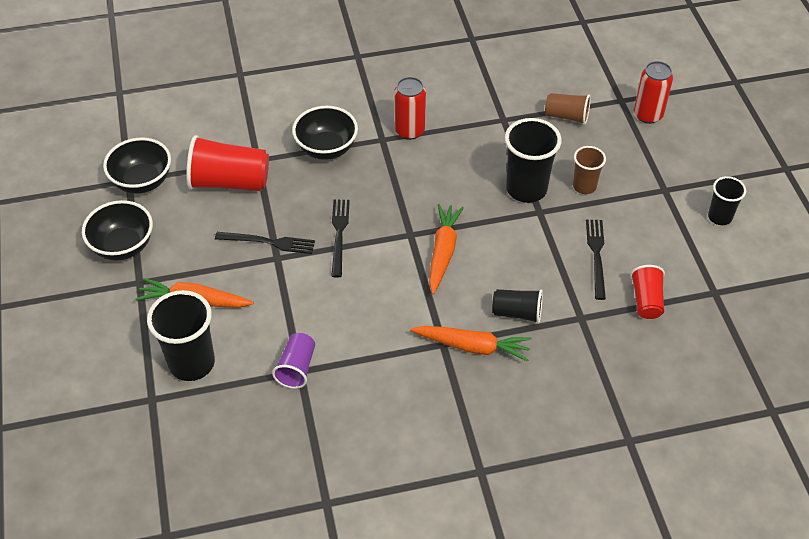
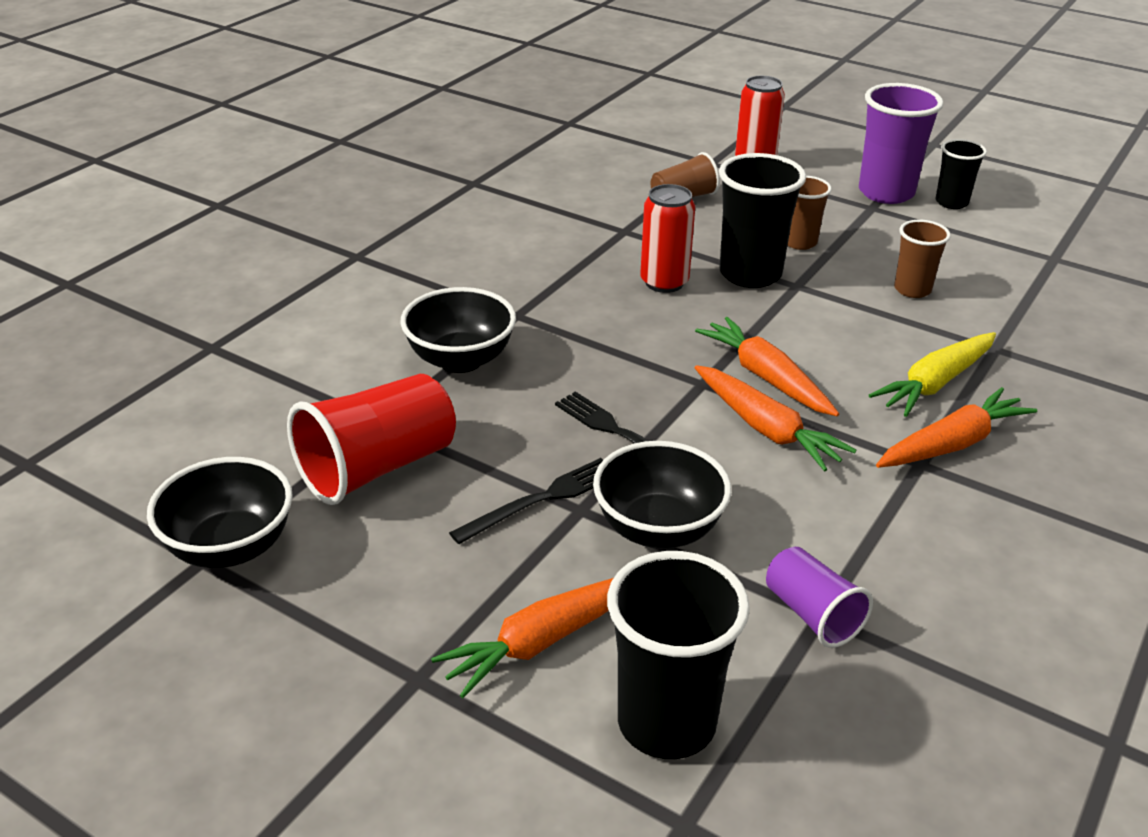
camera: 45 degrees left, 15 degrees down
(123, 246) = (318, 650): black bowl -> black bowl (658, 529)
(403, 277) = (766, 428): none -> orange carrot
(409, 131) = (537, 291): red can -> red can (664, 282)
(517, 313) = (935, 383): black cup -> yellow carrot
(596, 255) = (912, 289): black fork -> brown cup
(646, 300) = (1018, 298): red cup -> none
(691, 185) = (886, 193): none -> purple cup

